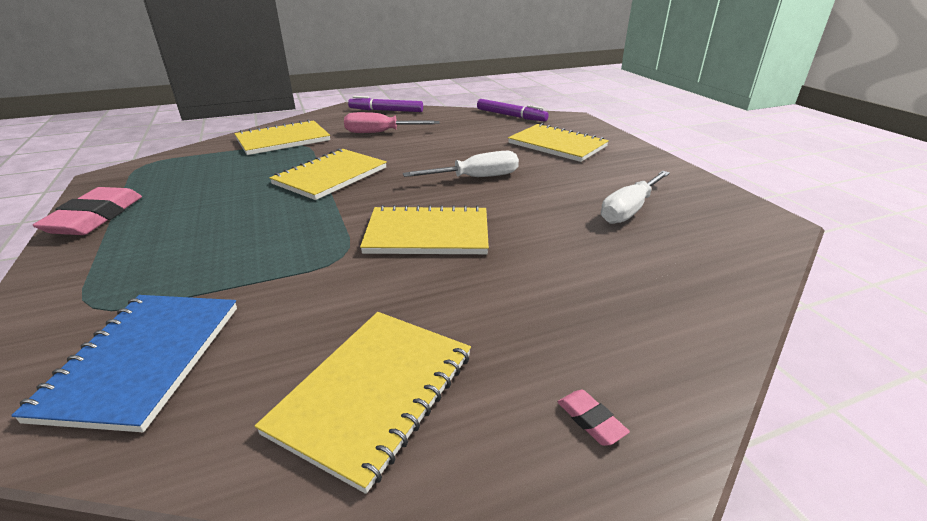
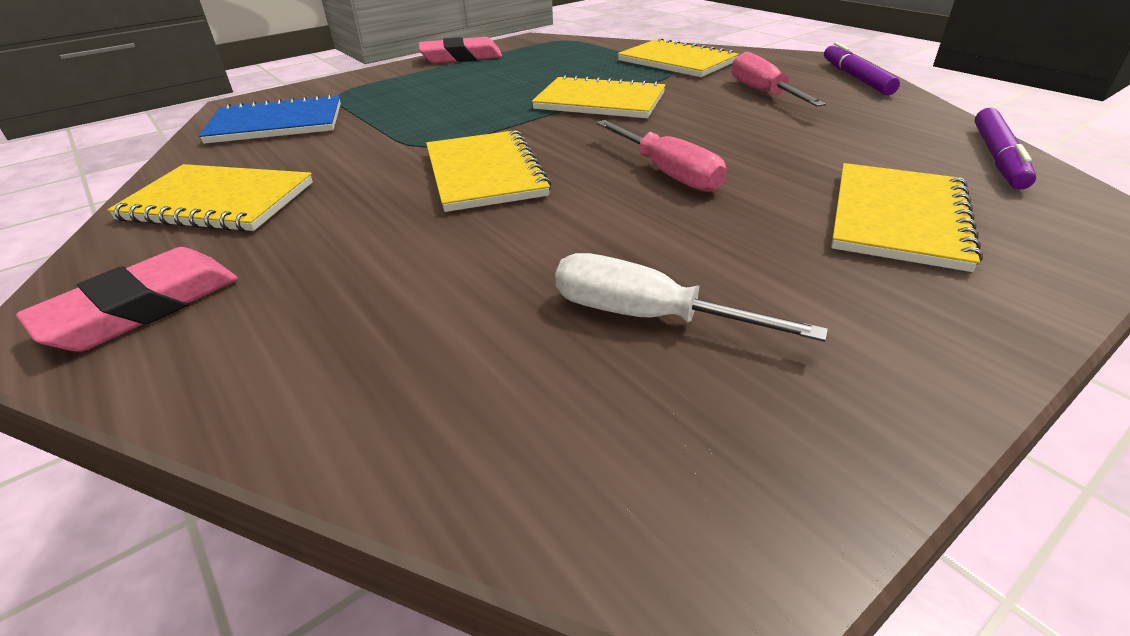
camera: 75 degrees right, 5 degrees up
(475, 178) = (667, 173): white screwdriver -> pink screwdriver
(591, 420) = (142, 308): pink eraser -> pink eraser, size x2.32

